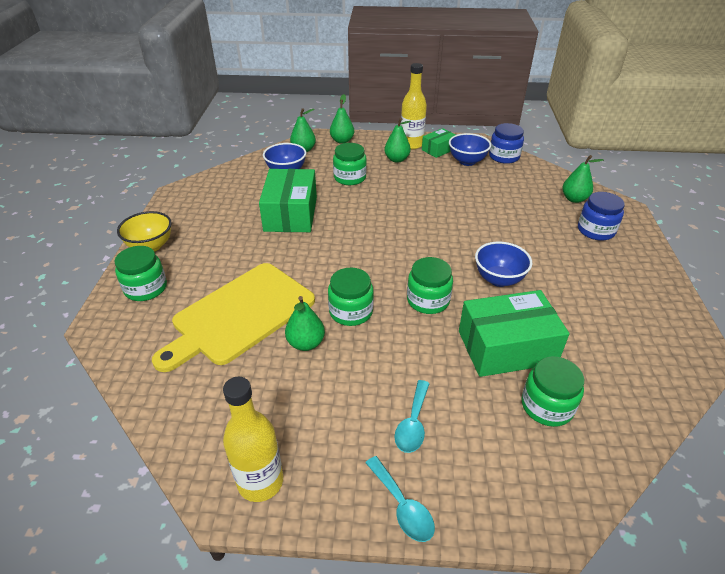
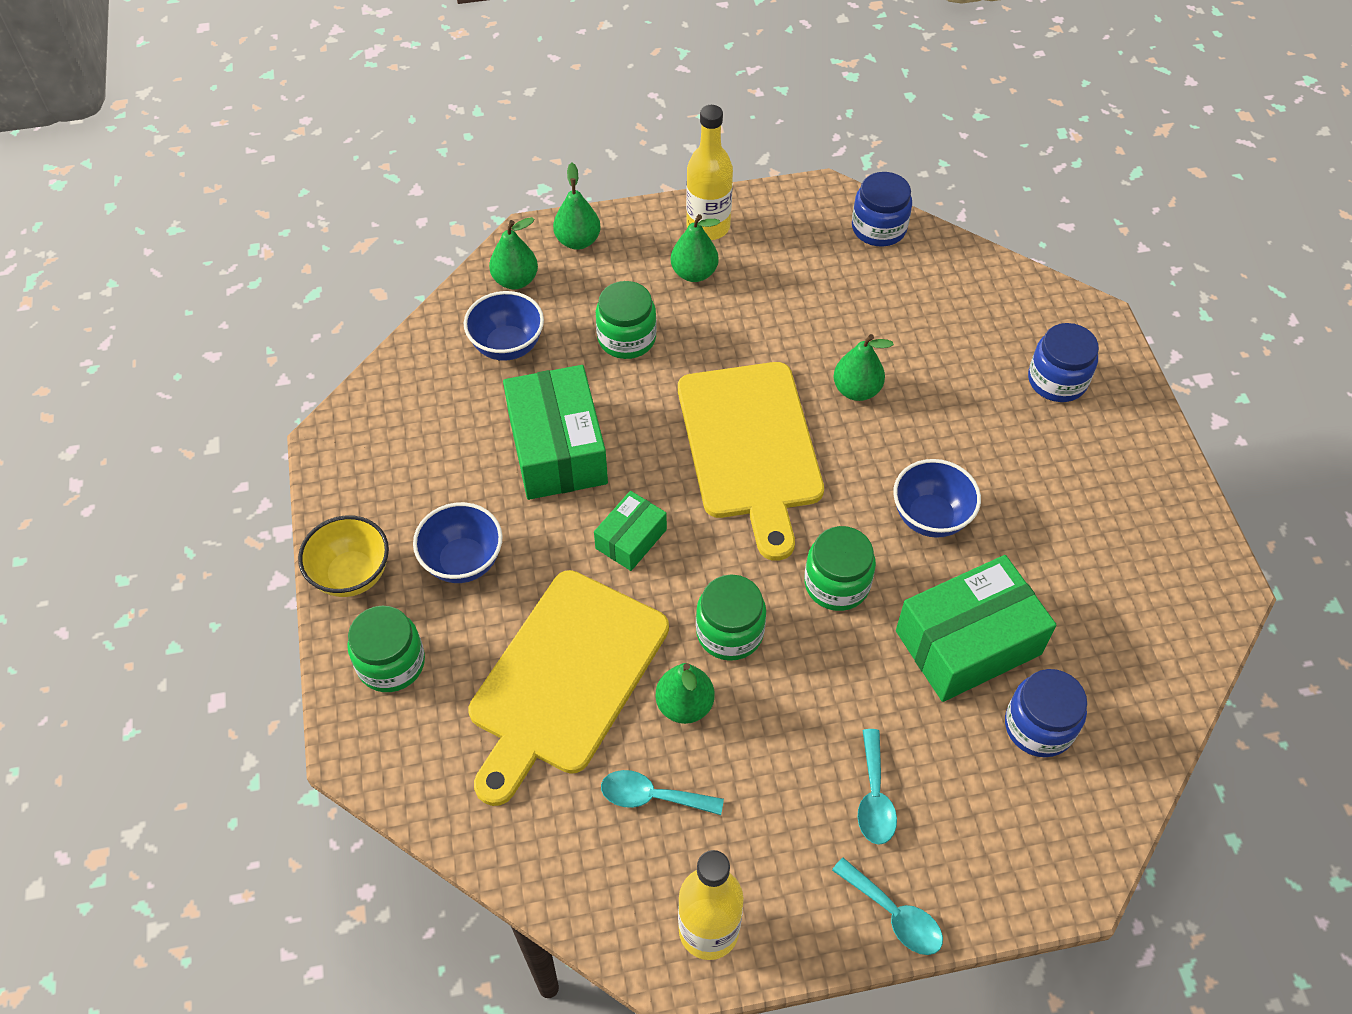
camera: 15 degrees left, 15 degrees up
(261, 389) = (652, 796): none -> turquoise spoon
(399, 230) = (750, 447): none -> yellow cutting board
(438, 149) = (760, 231): green box -> green box (631, 539)
(467, 161) = (818, 254): blue bowl -> blue bowl (463, 561)
(547, 406) = (1039, 726): green jar -> blue jar
(574, 199) = (1013, 313): green pear -> green pear (856, 390)

